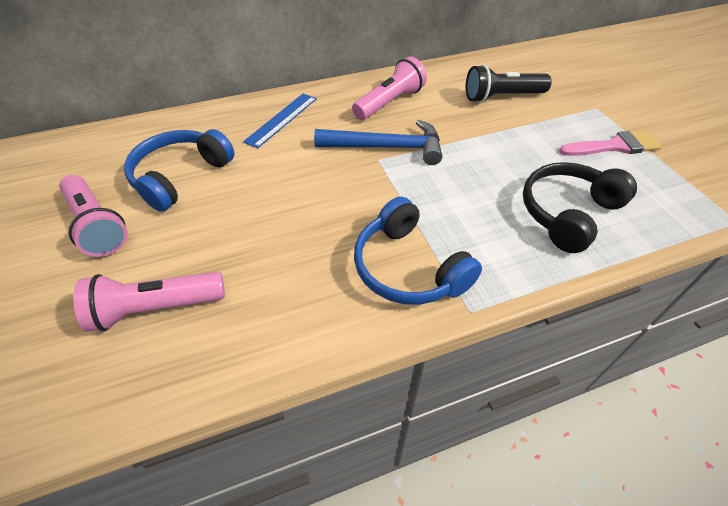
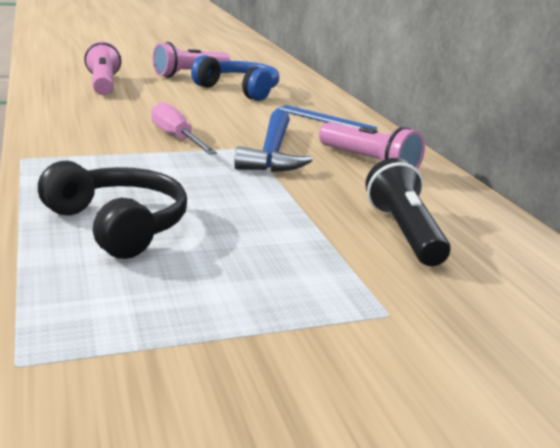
camera: 90 degrees right, 25 degrees down
(369, 206) = (177, 138): none -> pink screwdriver
(408, 268) = (88, 144): blue headphones -> none
(614, 146) = (260, 299): pink brush -> none

